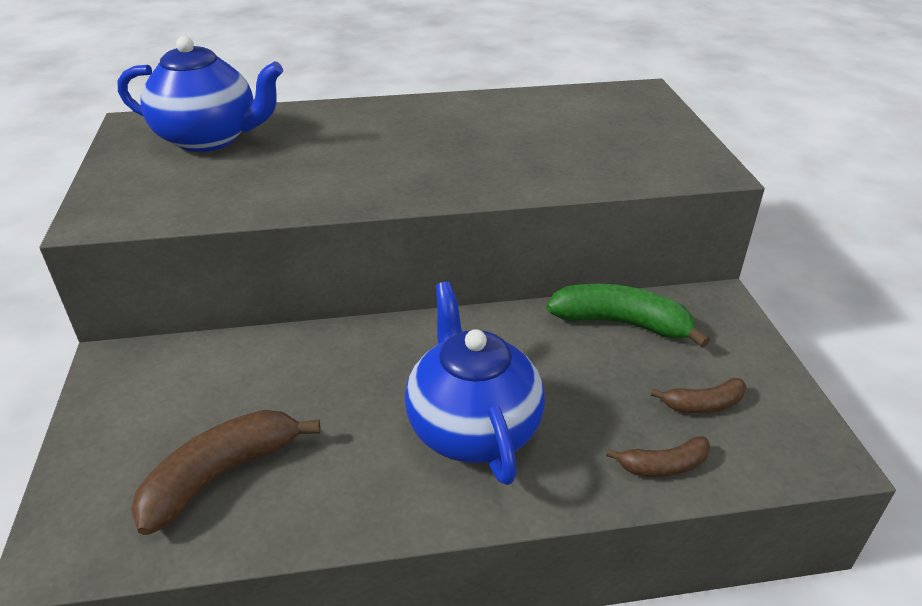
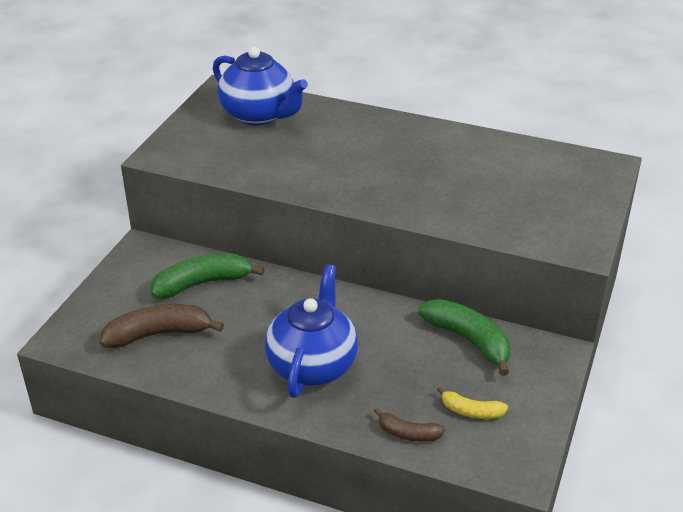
camera: 30 degrees right, 0 degrees up
(239, 378) = (202, 283): none -> green banana
(703, 404) = (471, 411): brown banana -> yellow banana

